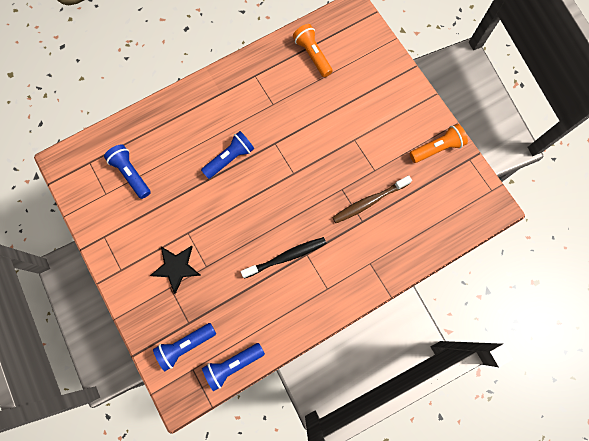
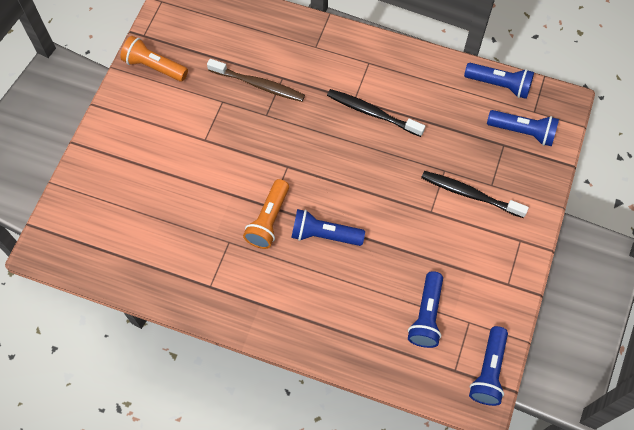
camera: 130 degrees left, 10 degrees down
(71, 179) = (488, 371): none -> blue flashlight
(176, 267) = (470, 194): black star -> black toothbrush
(312, 55) = (137, 247): orange flashlight -> orange flashlight (268, 220)

